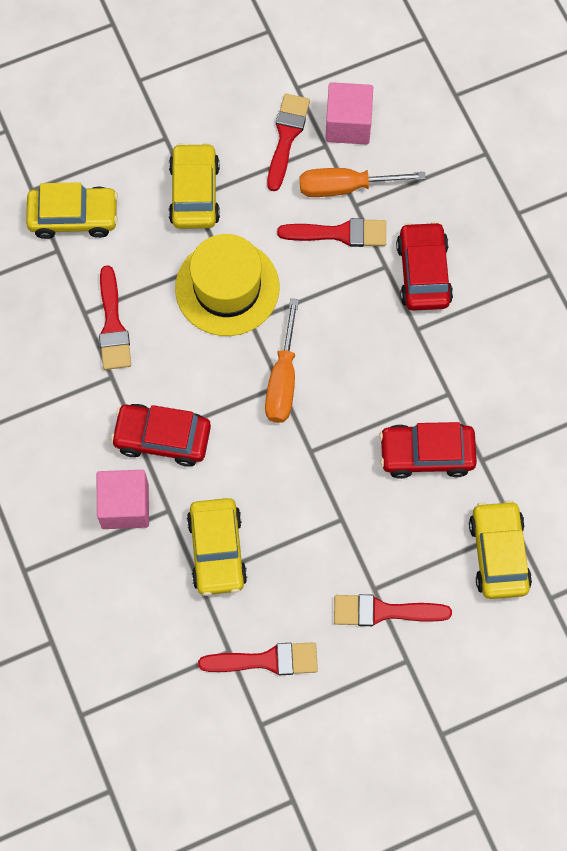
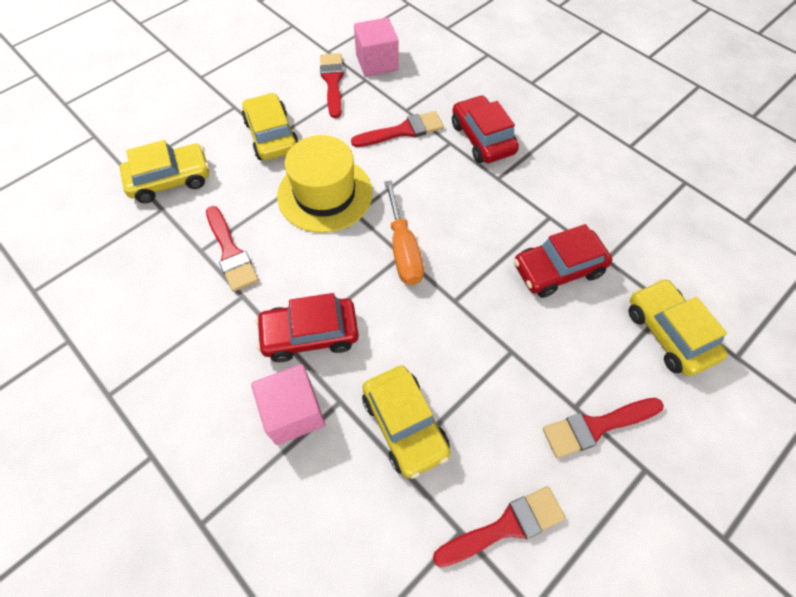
camera: 20 degrees left, 10 degrees down
(346, 187) = (393, 100): orange screwdriver -> none

